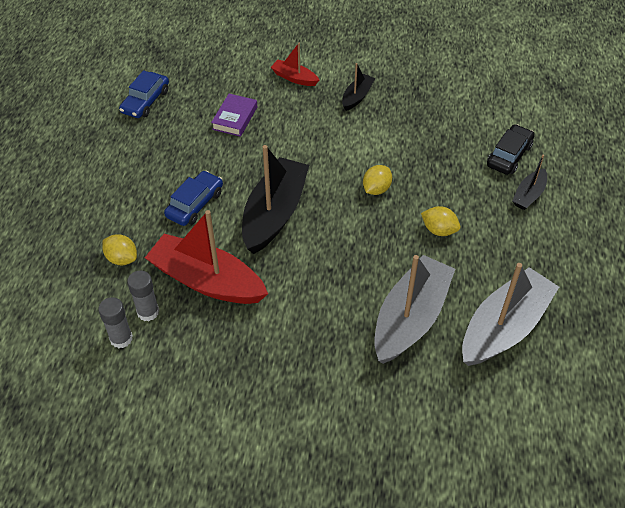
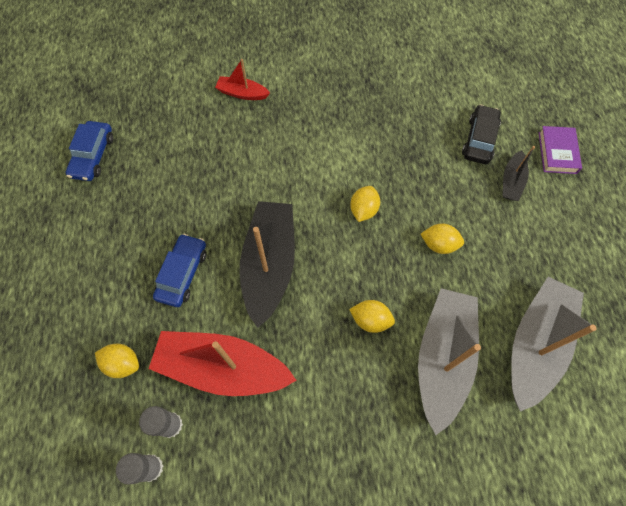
camera: 15 degrees left, 15 degrees up
(235, 118) = (194, 156): purple book -> purple book (557, 152)
(353, 274) = (370, 320): none -> yellow lemon
(357, 97) = (312, 102): black boat -> none

